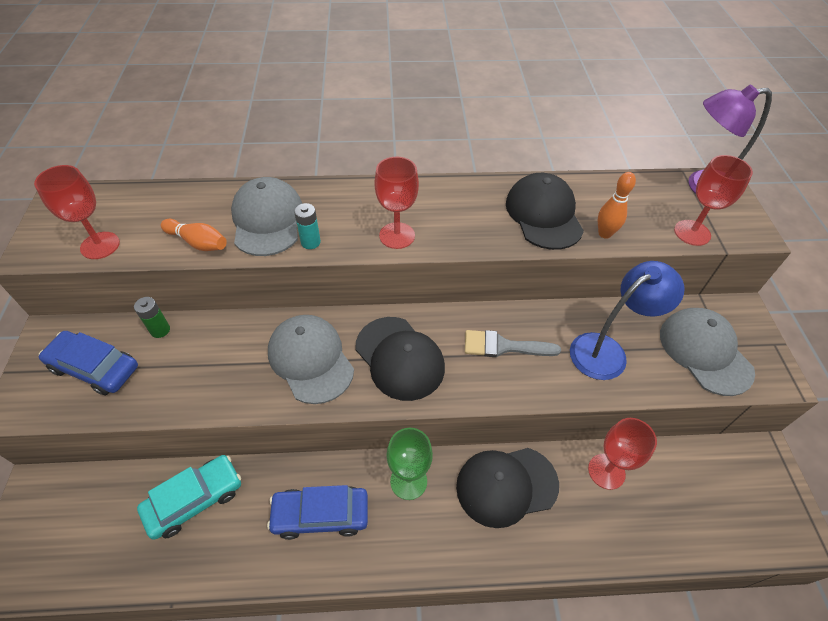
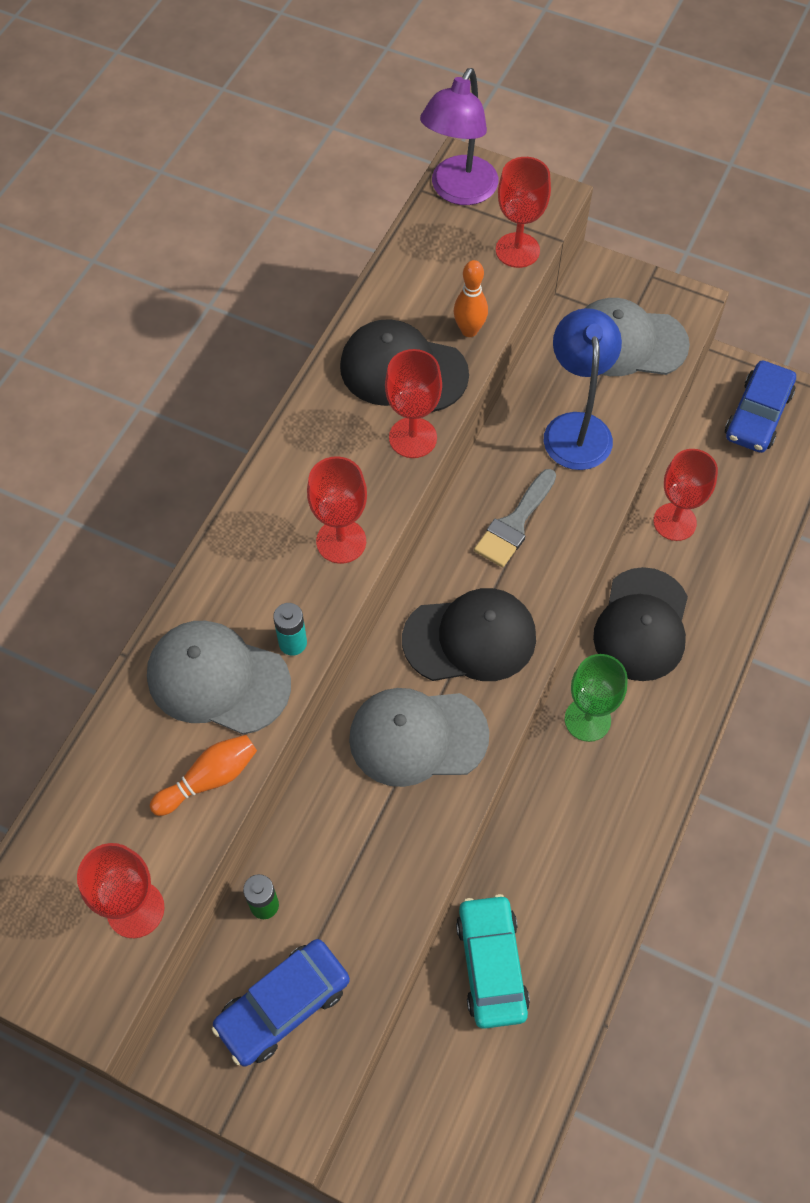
camera: 60 degrees left, 10 degrees up
(320, 515) = (580, 829): blue car -> blue car (757, 415)
(498, 239) = (413, 438): none -> red goblet

